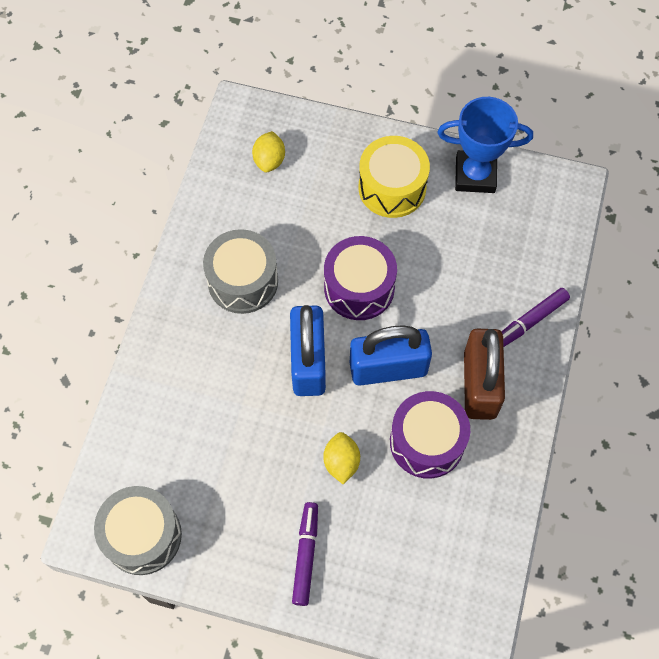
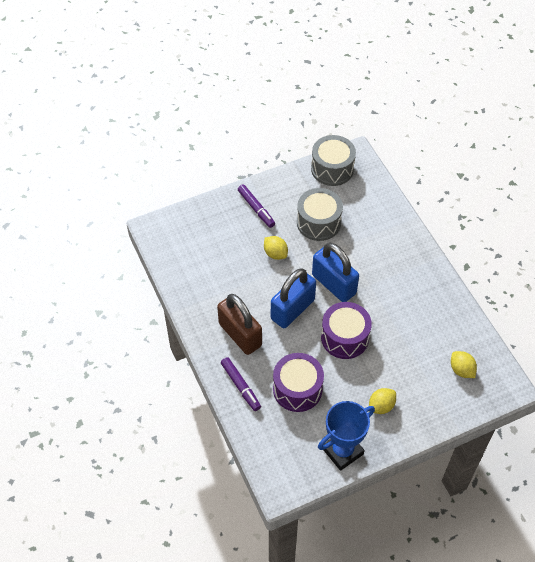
camera: 140 degrees right, 10 degrees down
(243, 281) = (405, 297): grey drum -> grey drum (318, 222)
(392, 188) = (381, 406): yellow drum -> yellow lemon
(427, 442) = (243, 290): purple drum -> purple drum (297, 389)
(529, 321) = (240, 386): purple marker -> purple marker turned 135 degrees clockwise

